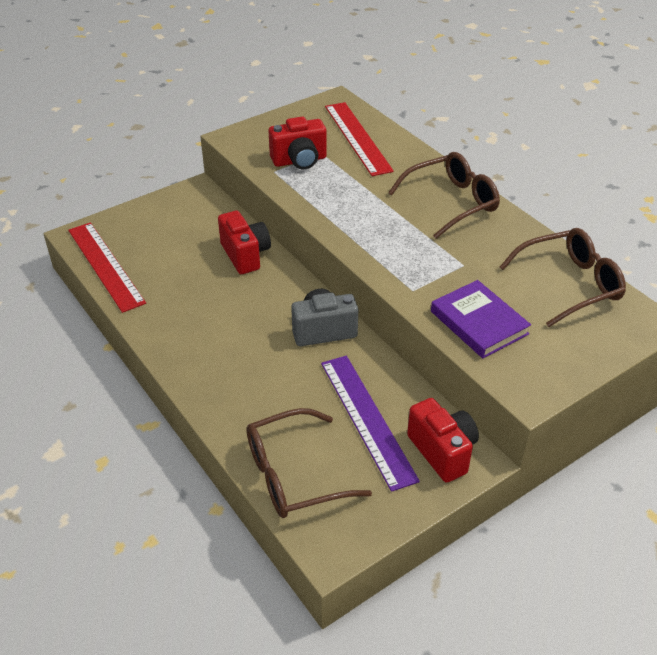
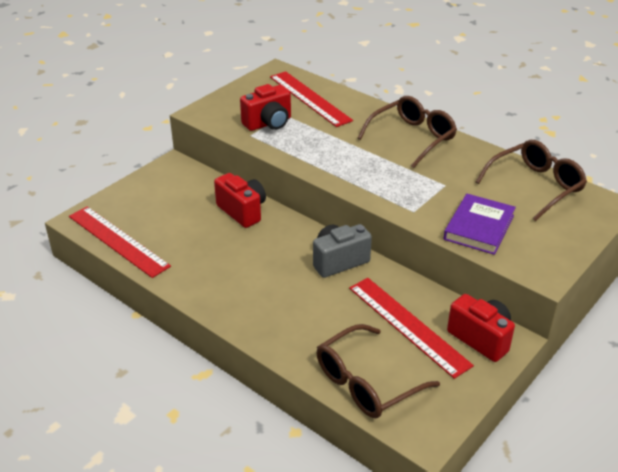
camera: 15 degrees left, 5 degrees down
(367, 419) = (408, 325): purple ruler -> red ruler
(479, 322) = (479, 227): purple book -> purple book turned 75 degrees clockwise

